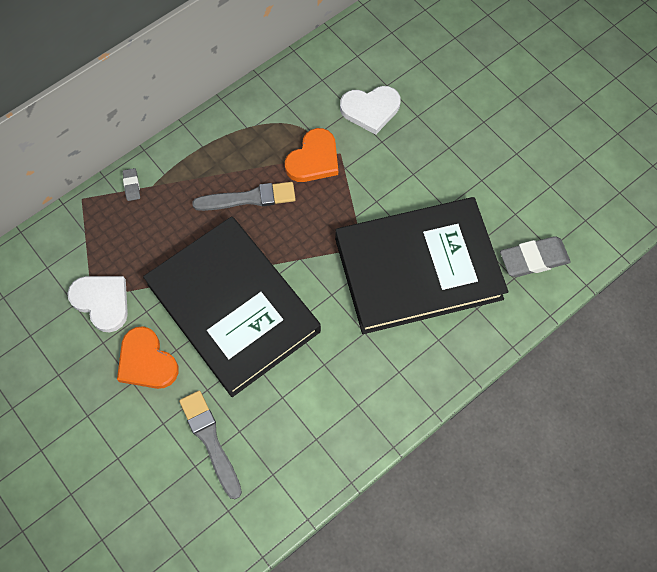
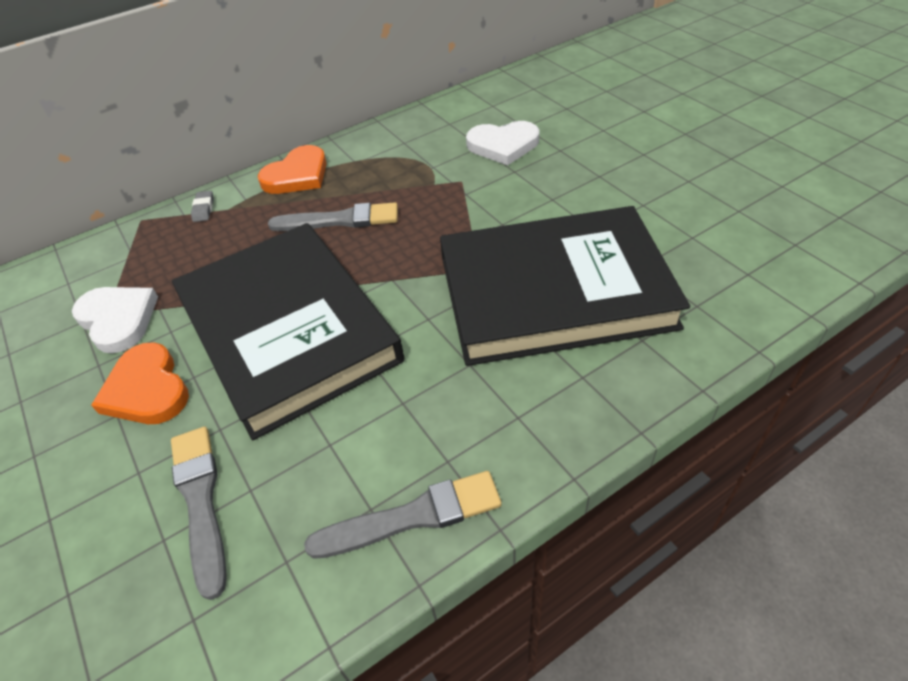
camera: 10 degrees right, 20 degrees down
(314, 159) = (428, 186): orange heart -> orange heart (297, 175)
(342, 442) = (412, 516): none -> grey brush
(533, 259) = (724, 284): grey eraser -> none

